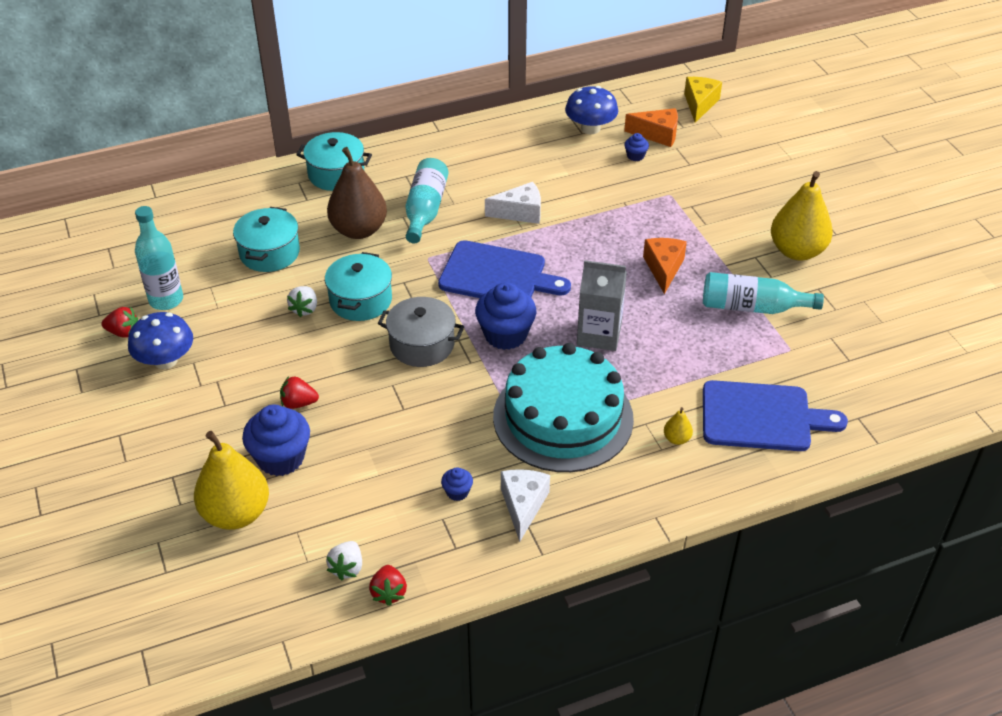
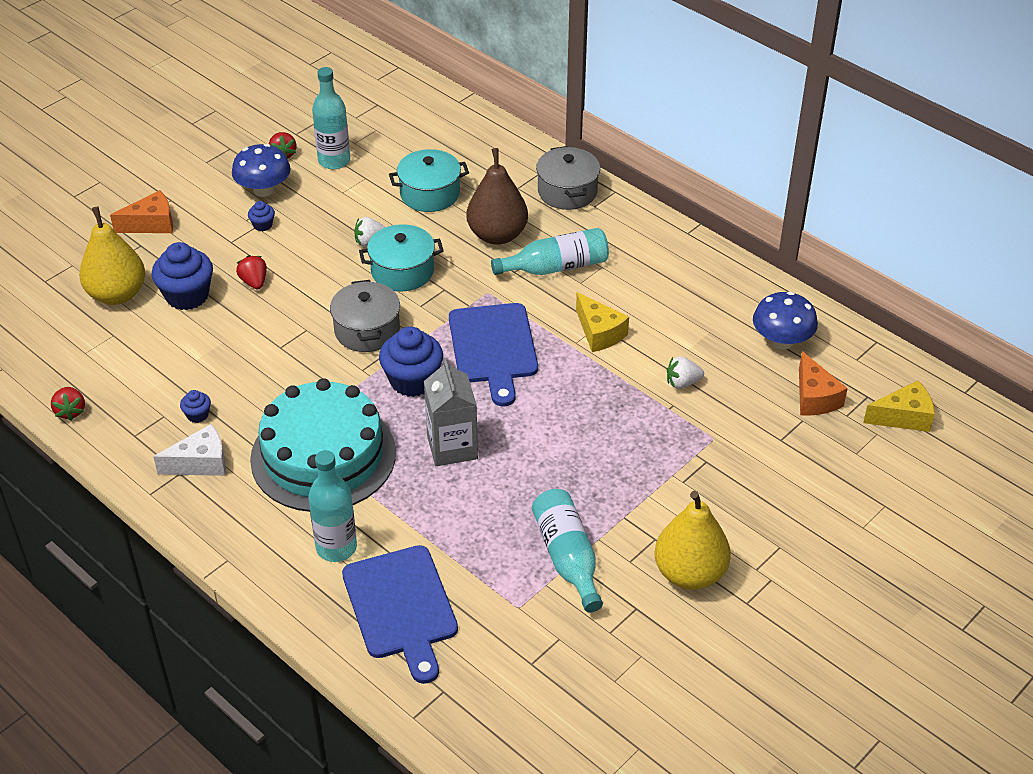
camera: 65 degrees right, 0 degrees up
(336, 174) = (567, 191): turquoise pot -> grey pot
(347, 568) = (87, 378): white strawberry -> white strawberry (682, 383)
(389, 593) = (70, 411): red strawberry -> red strawberry turned 75 degrees counterclockwise
(520, 212) = (599, 333): white cheese -> yellow cheese
(635, 156) = (760, 391): blue cupcake -> blue cupcake (262, 225)
(664, 268) = (584, 468): orange cheese -> orange cheese (151, 224)
(676, 439) = (336, 547): yellow pear -> turquoise bottle

